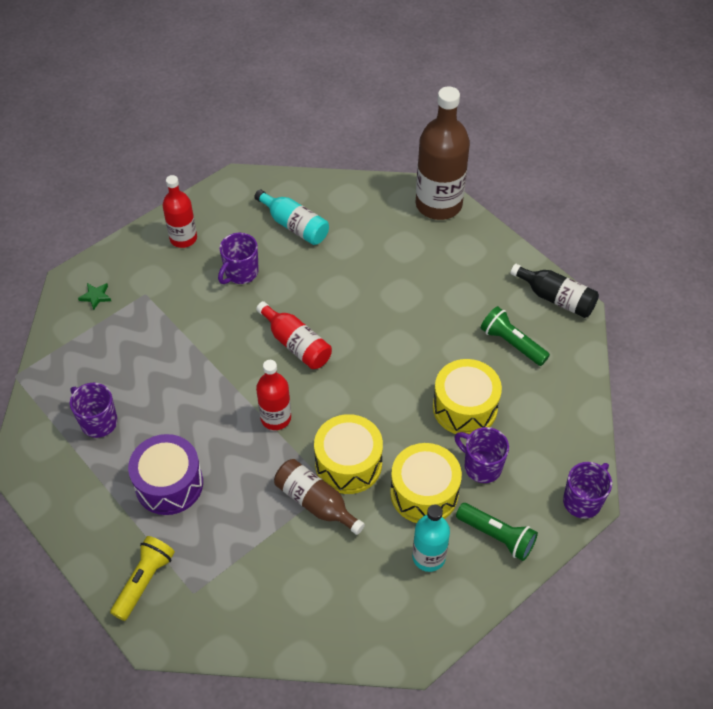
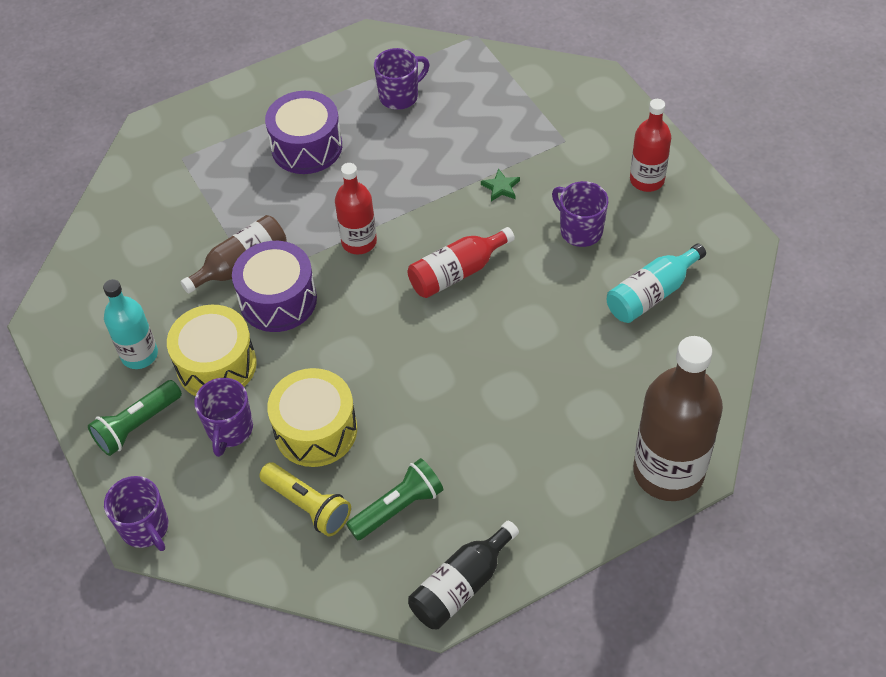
camera: 105 degrees right, 0 degrees up
(96, 296) = (570, 99): green star -> green star (501, 187)
(144, 581) = (208, 123): yellow flashlight -> yellow flashlight (308, 505)
(348, 464) = (278, 300): yellow drum -> purple drum
(481, 466) = (229, 430): purple mug -> purple mug turned 135 degrees clockwise

